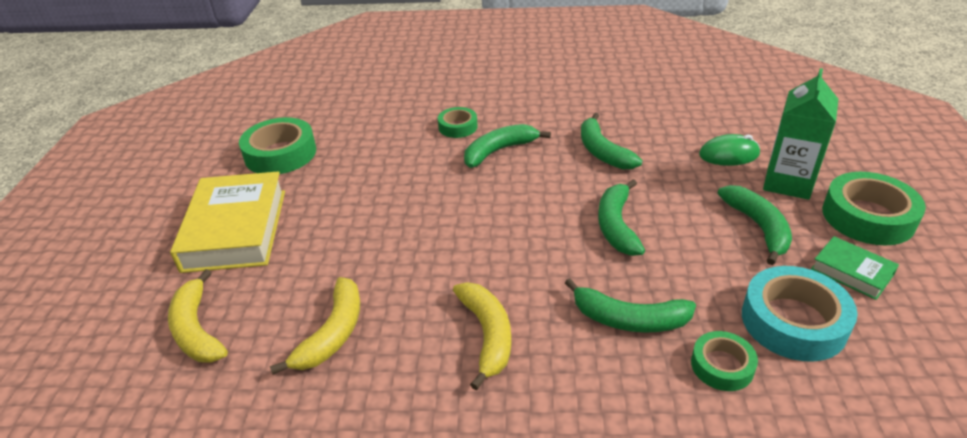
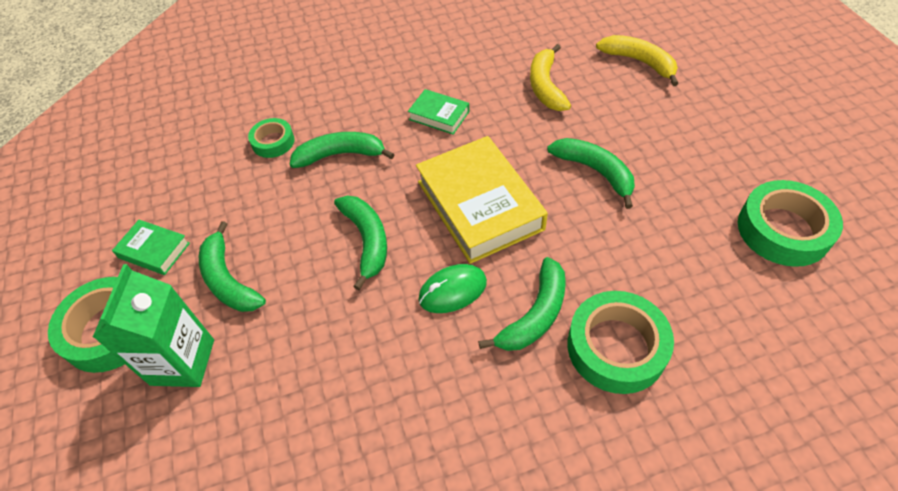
camera: 160 degrees right, 15 degrees up
(235, 229) = (710, 133): yellow book -> yellow book (480, 205)
(458, 127) = (616, 347): green tape -> green tape, size x1.74
(487, 335) = (439, 115): yellow banana -> green book
(602, 152) = (407, 354): green banana -> green banana (595, 171)
(729, 154) = (246, 398): green mouse -> green mouse (452, 290)
(793, 321) = (216, 189): turquoise tape -> none

